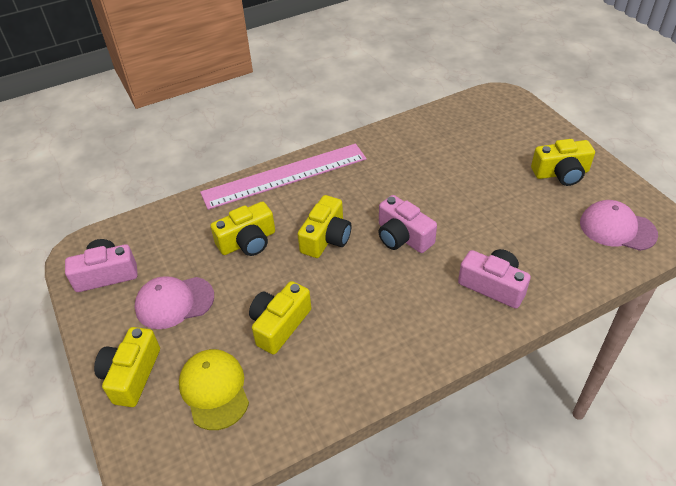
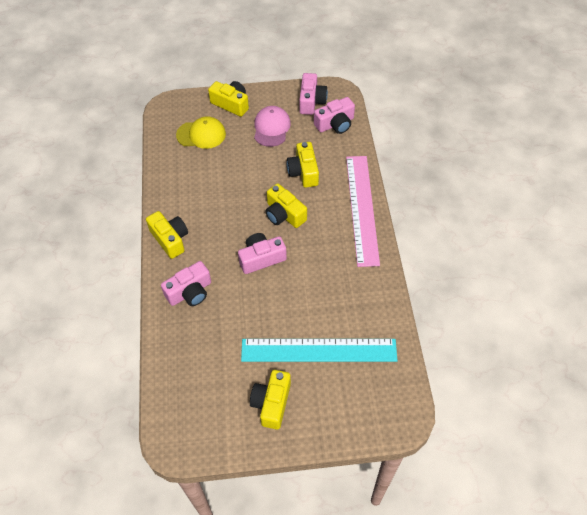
camera: 110 degrees right, 10 degrees up
(148, 236) = (335, 124): none -> pink camera
(279, 325) = (226, 171): yellow camera -> yellow camera (170, 239)
(481, 159) = (319, 350): none -> turquoise ruler
(617, 228) = (192, 405): pink cap -> none

